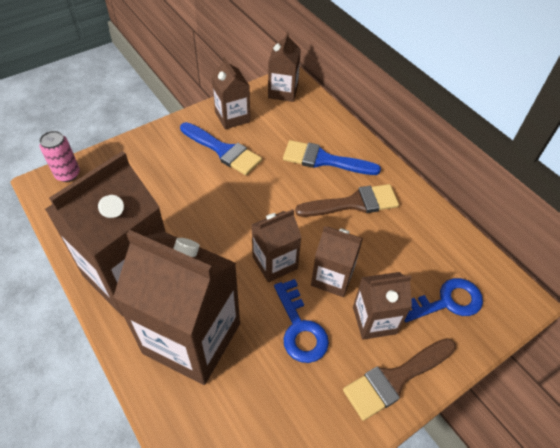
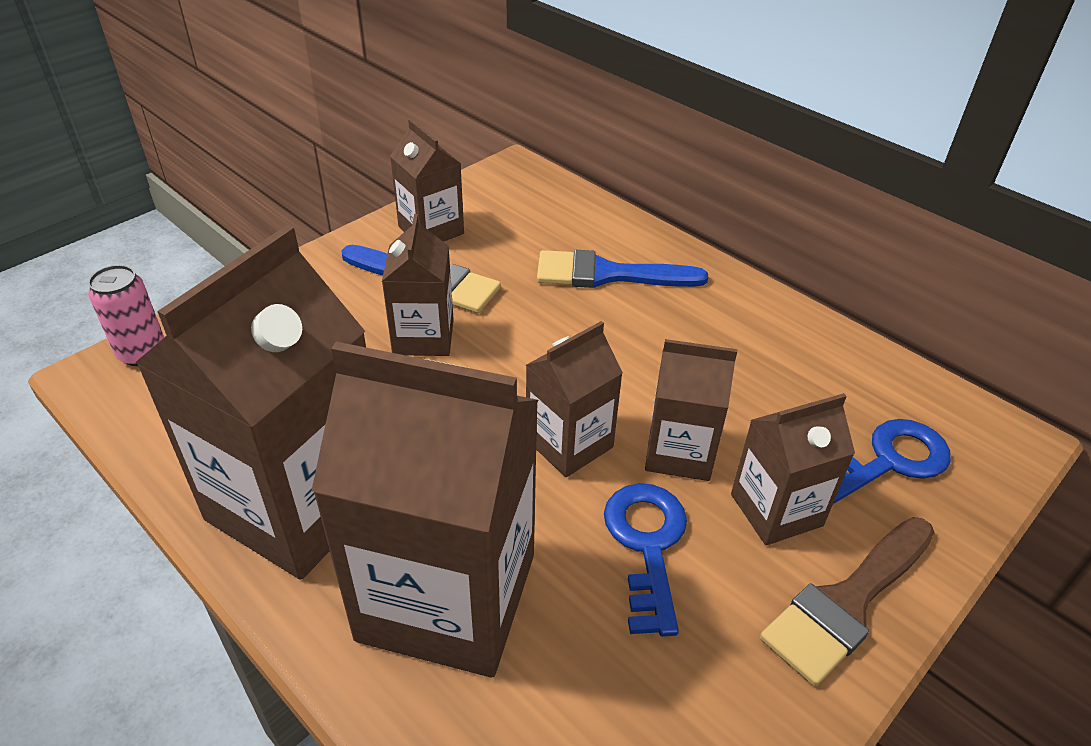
camera: 10 degrees left, 10 degrees down
(283, 91) = (508, 185): brown carton -> brown carton (423, 337)
(300, 328) = (647, 545): blue key -> blue key turned 150 degrees counterclockwise
(353, 203) = (678, 332): brown brush -> none

